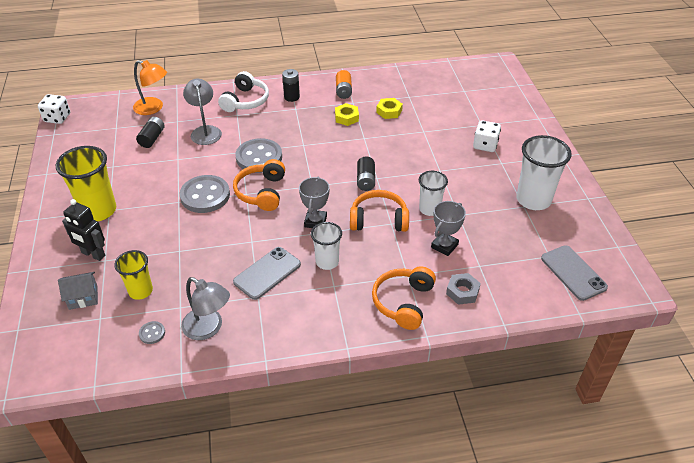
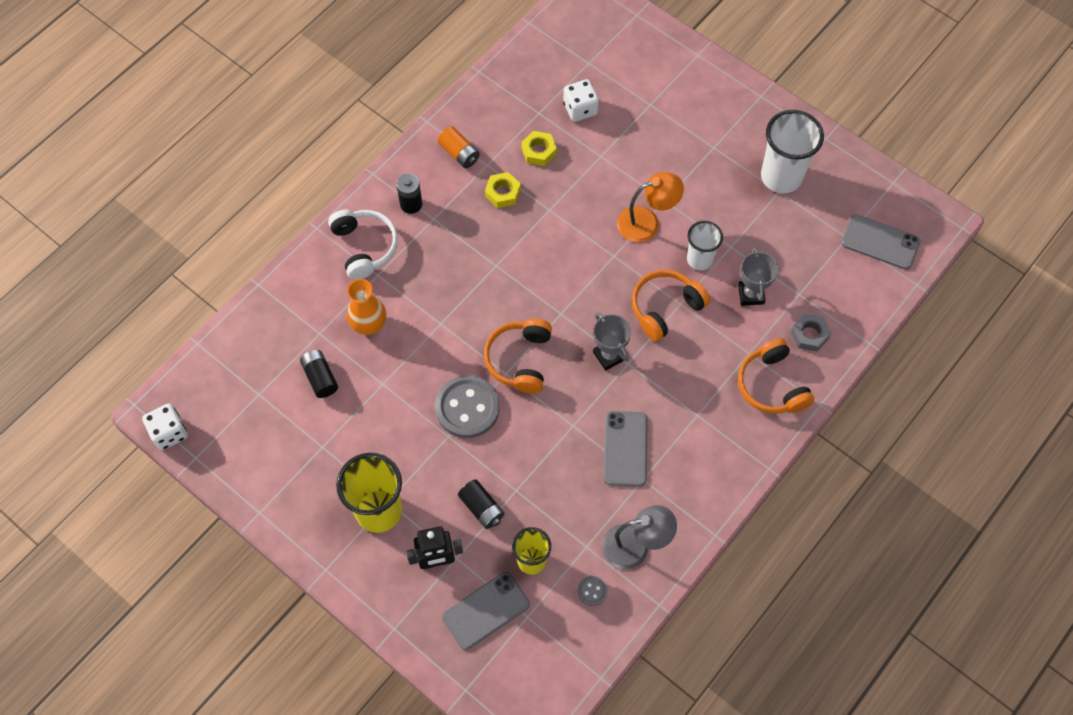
camera: 40 degrees left, 20 degrees up
(83, 297) = (486, 611): grey house -> grey phone
(153, 108) = (268, 335): orange lamp -> orange lamp (647, 222)
(205, 131) = (369, 324): grey lamp -> orange vase
(259, 157) = (468, 317): grey button -> none
(262, 192) = (520, 360): orange headphones -> orange headphones turned 45 degrees clockwise
(327, 262) = (666, 394): white cup -> none
(365, 180) = (606, 267): black battery -> black battery (481, 508)
(485, 145) = (678, 133): white dice -> white dice (580, 109)

